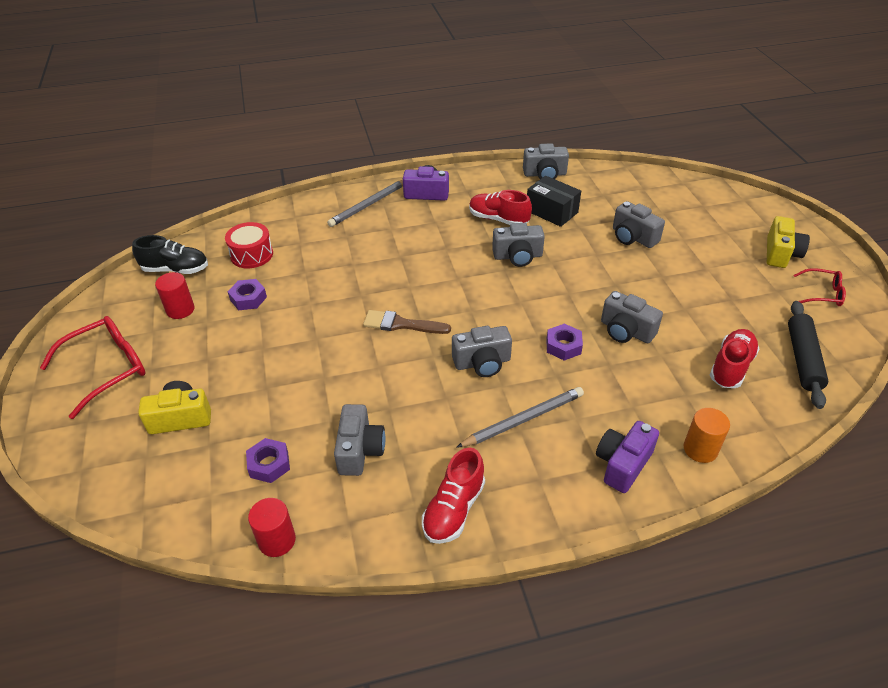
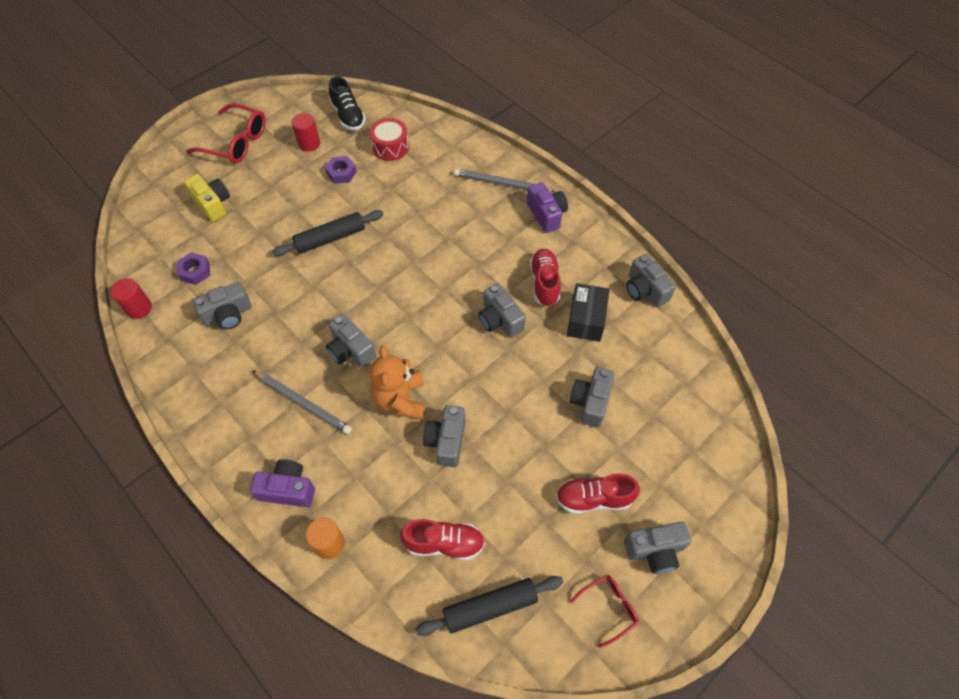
camera: 60 degrees right, 15 degrees up
(327, 334) = (330, 238): none -> black rolling pin
(401, 324) = (365, 278): brown brush -> none
(454, 509) = (200, 394): red shoe -> red shoe (593, 498)
(563, 346) = (400, 400): purple nut -> orange teddy bear
(780, 254) = (654, 550): yellow camera -> grey camera
(822, 293) = (609, 608): red glasses -> red glasses turned 105 degrees counterclockwise

